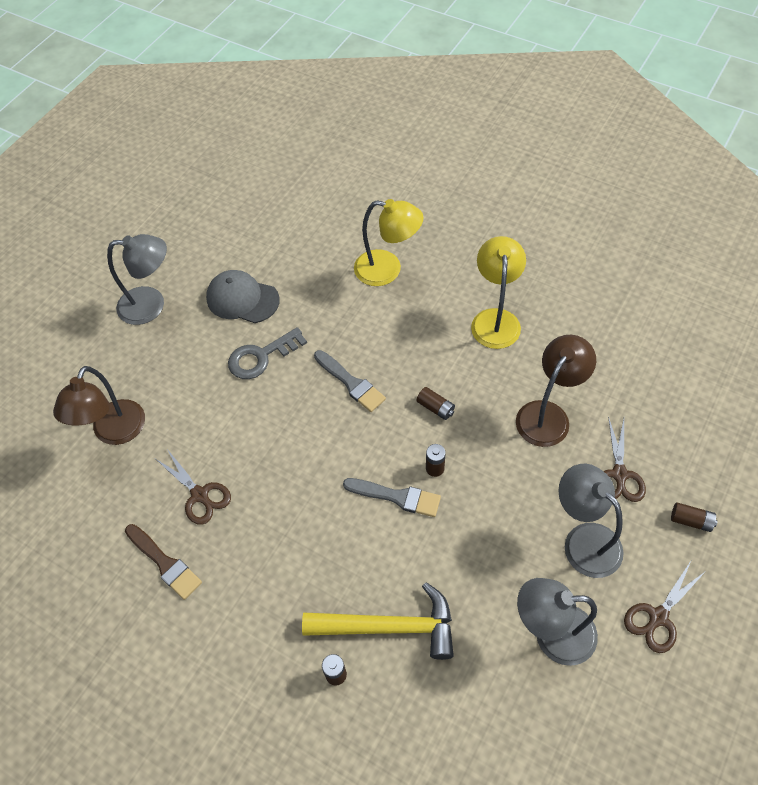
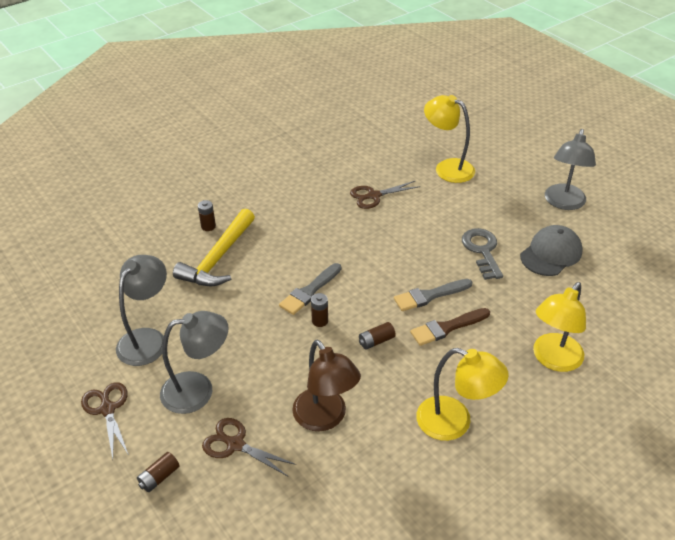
camera: 110 degrees right, 15 degrees down
(115, 432) = (447, 168): brown lamp -> yellow lamp
(165, 563) = (333, 173): brown brush -> brown brush (447, 327)

